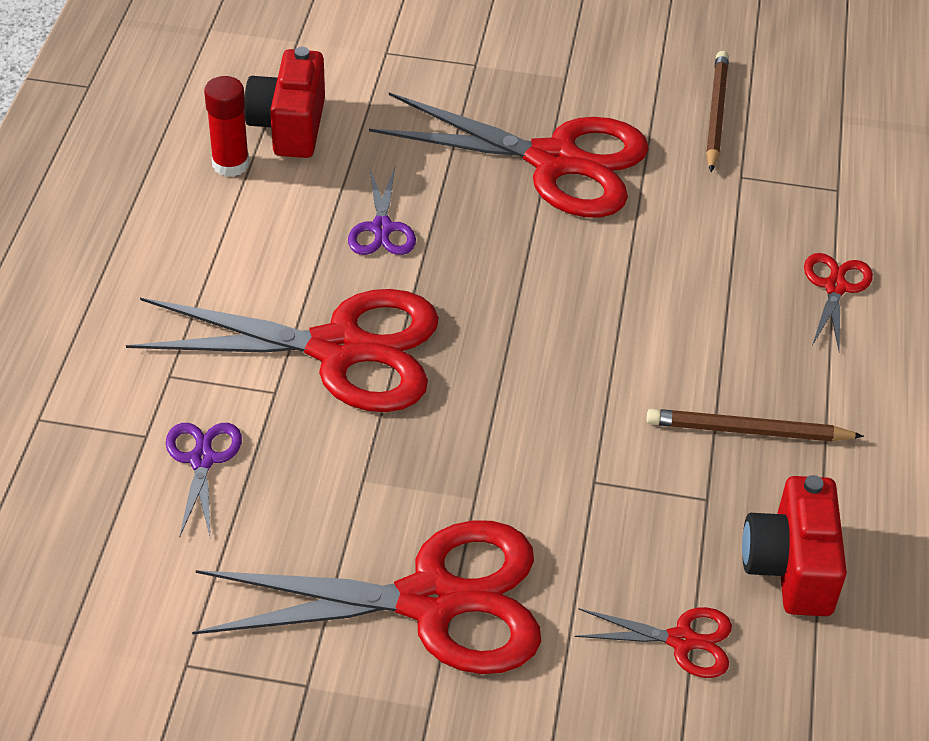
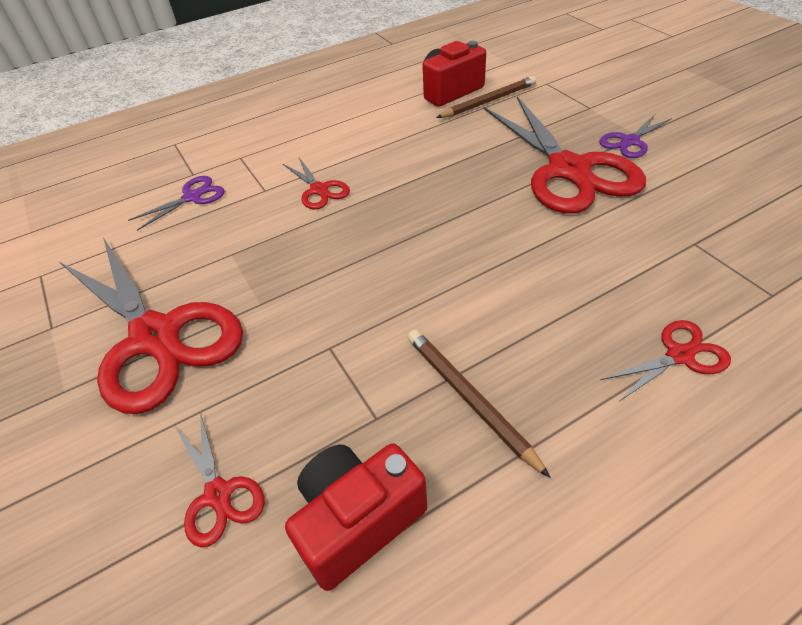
camera: 55 degrees right, 0 degrees up
(230, 164) = (400, 93): red glue stick -> none
(339, 349) = (319, 190): red scissors -> red scissors, size x0.45
(382, 228) = (424, 152): purple scissors -> purple scissors (630, 141)
(716, 113) = (724, 199): brown pencil -> brown pencil (489, 101)

